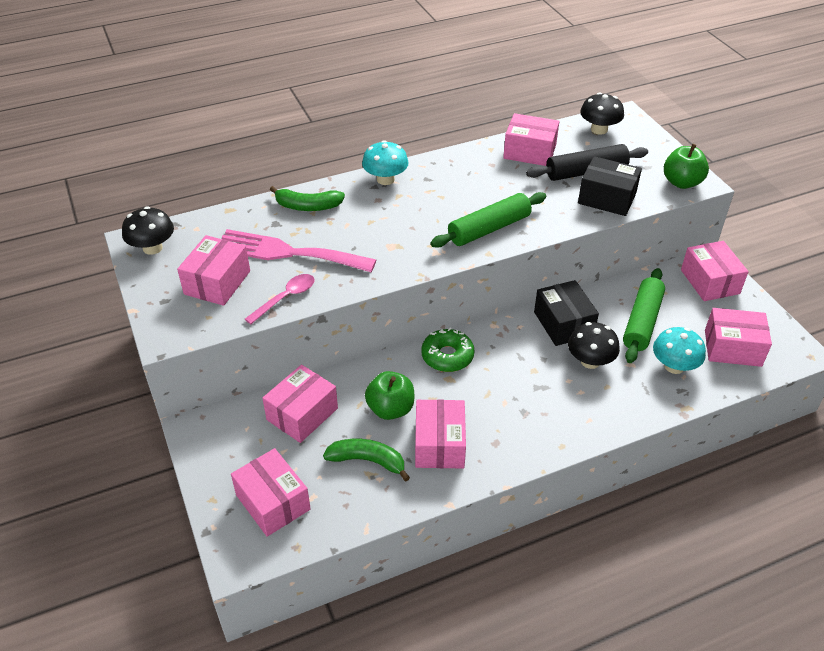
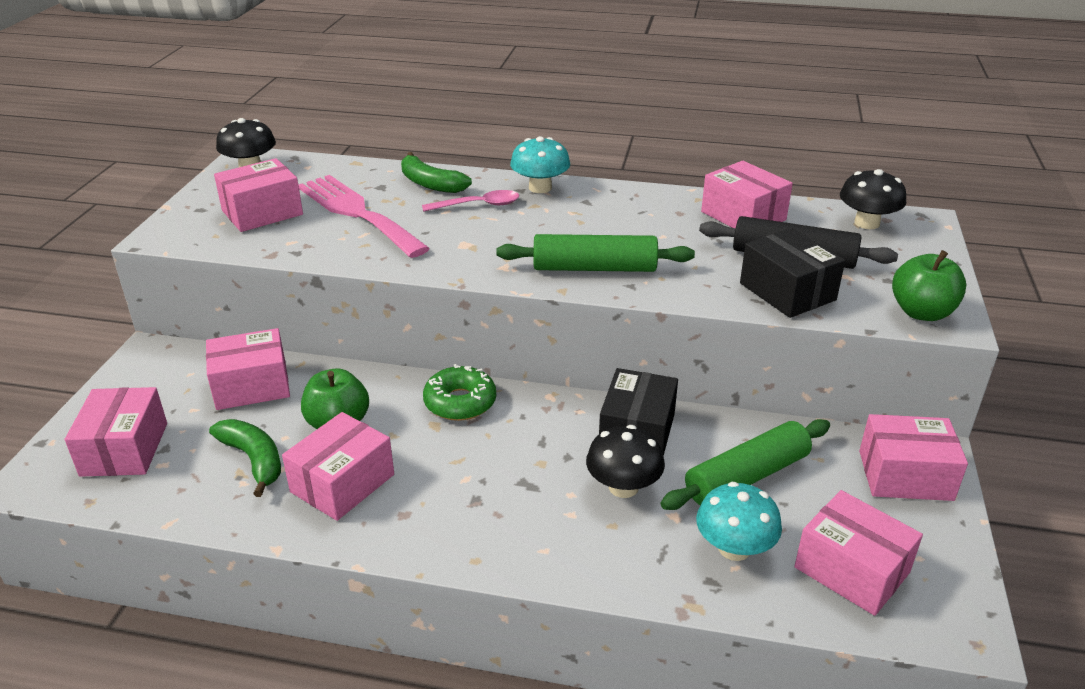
camera: 35 degrees right, 10 degrees down
(285, 298) = (301, 247): pink spoon -> pink spoon (478, 205)
(710, 282) = (905, 475): pink box -> pink box turned 75 degrees clockwise

